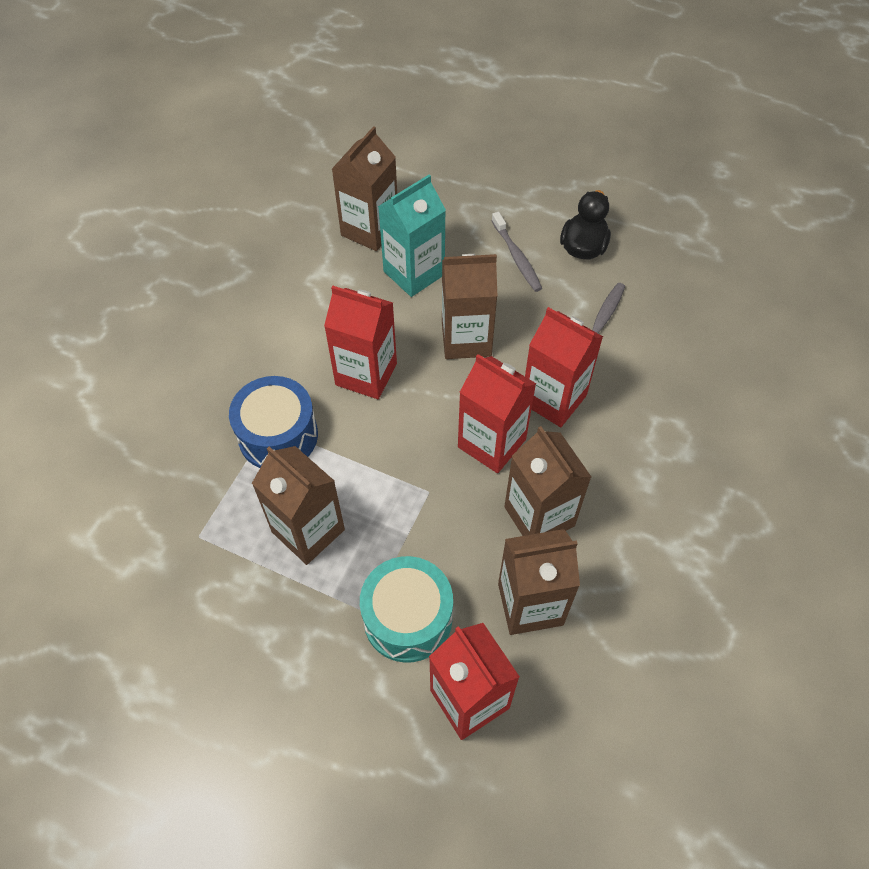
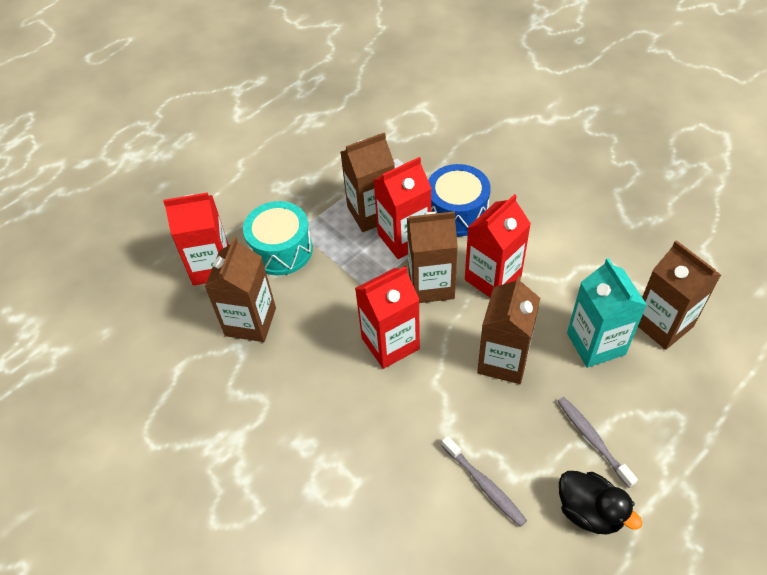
camera: 115 degrees right, 5 degrees down
(517, 257) = (592, 439): grey toothbrush -> grey toothbrush turned 60 degrees clockwise
(539, 516) = (312, 352): brown carton -> brown carton (431, 285)
(553, 399) = (413, 405): red carton -> red carton (404, 238)

